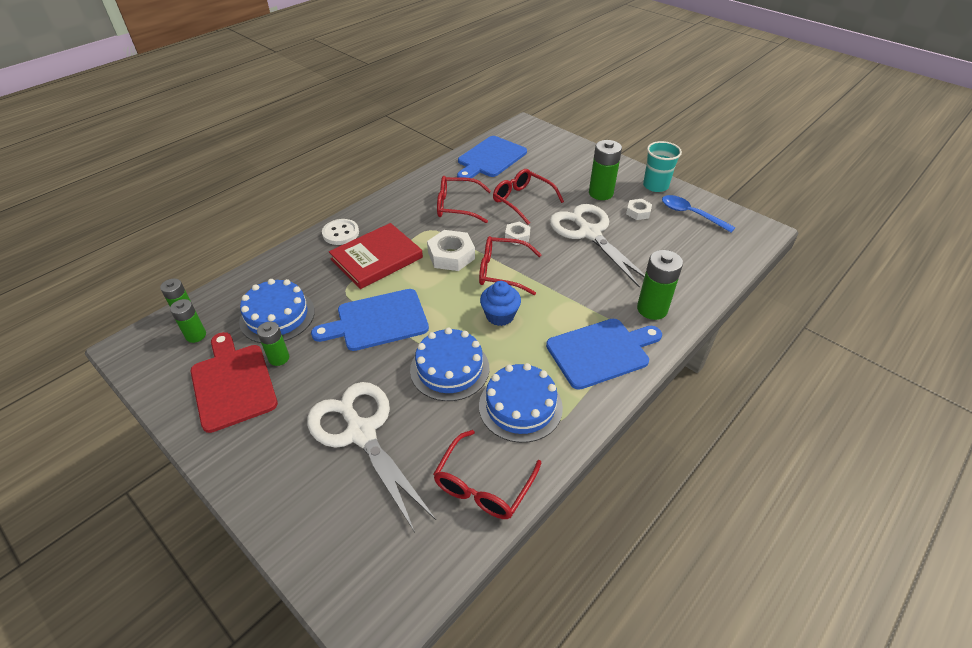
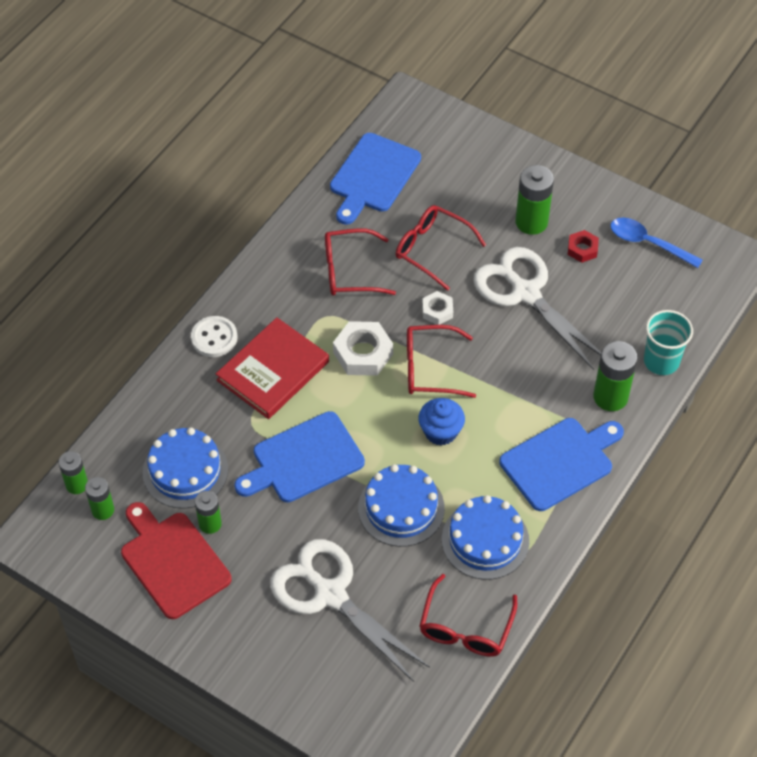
camera: 10 degrees left, 10 degrees up
(638, 212) = (582, 249): white nut -> red nut
(655, 186) = (601, 198): turquoise cup -> turquoise cup (661, 361)

